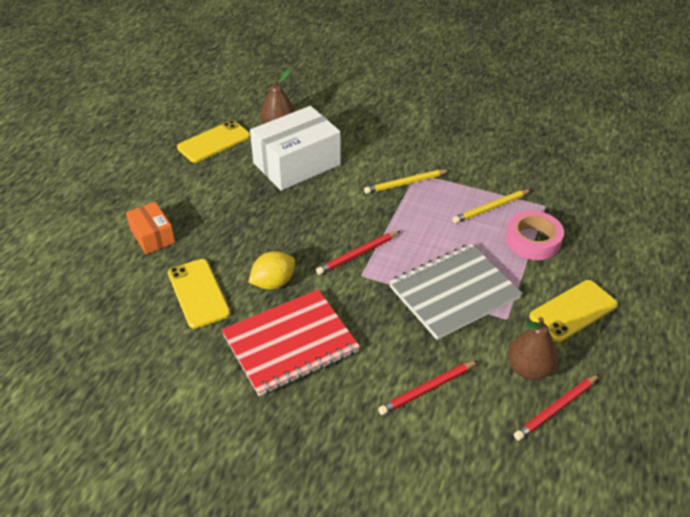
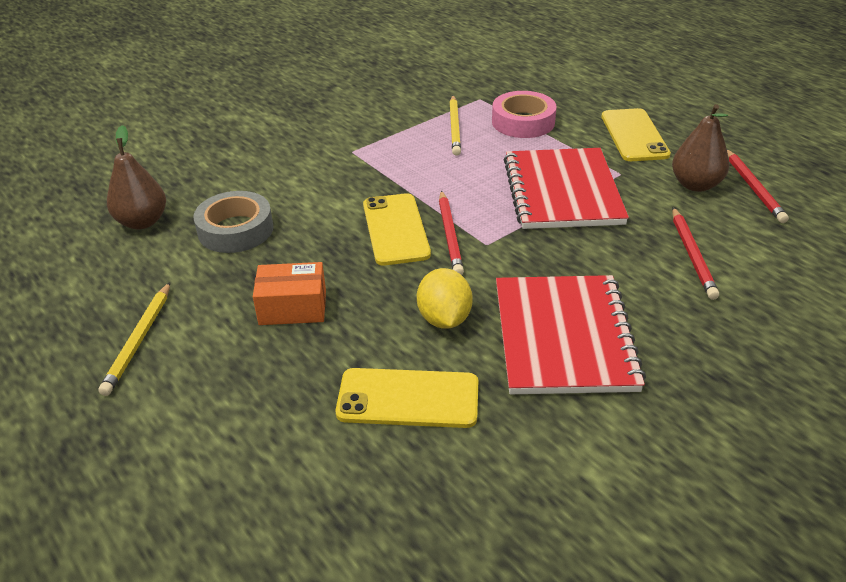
camera: 60 degrees left, 5 degrees down
(152, 236) = (240, 417): orange box -> orange box (293, 307)
(214, 142) = (96, 289): yellow phone -> yellow phone (396, 229)
(297, 164) = (235, 230): white box -> grey tape
(405, 183) = (361, 164): yellow pencil -> yellow pencil (139, 340)
(454, 293) = (562, 191): grey notebook -> red notebook

